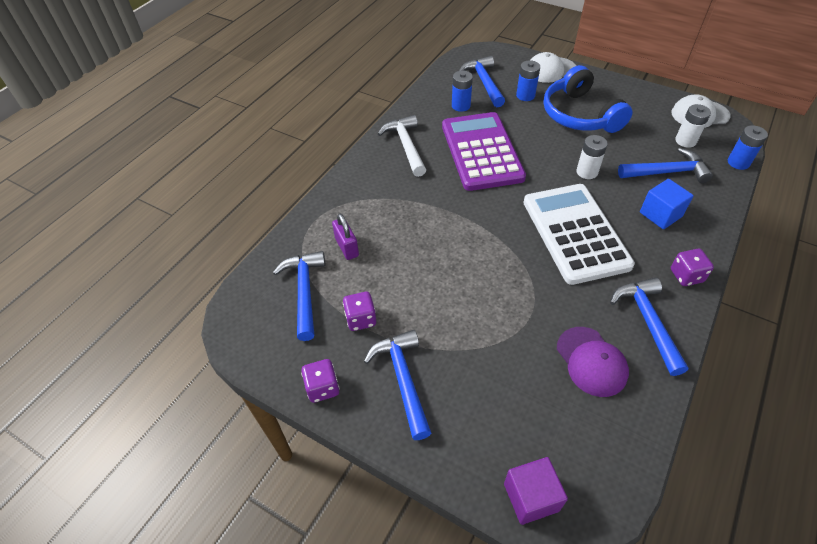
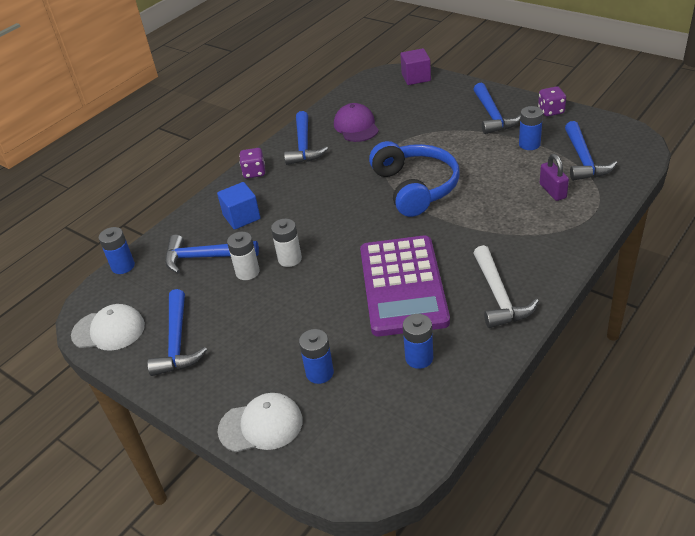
camera: 170 degrees left, 10 degrees down
(361, 319) = (529, 144): purple dice -> blue battery
(484, 82) = (375, 403): blue hammer -> blue hammer (177, 342)
(575, 233) = (330, 202): white calculator -> none
(579, 115) = (259, 335): blue headphones -> blue headphones (415, 187)
(685, 141) = (156, 293): white battery -> white battery (247, 272)

